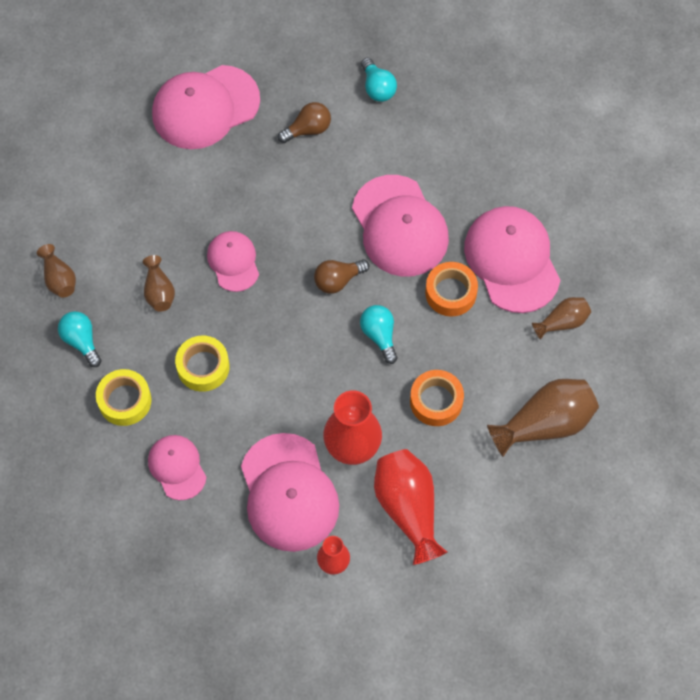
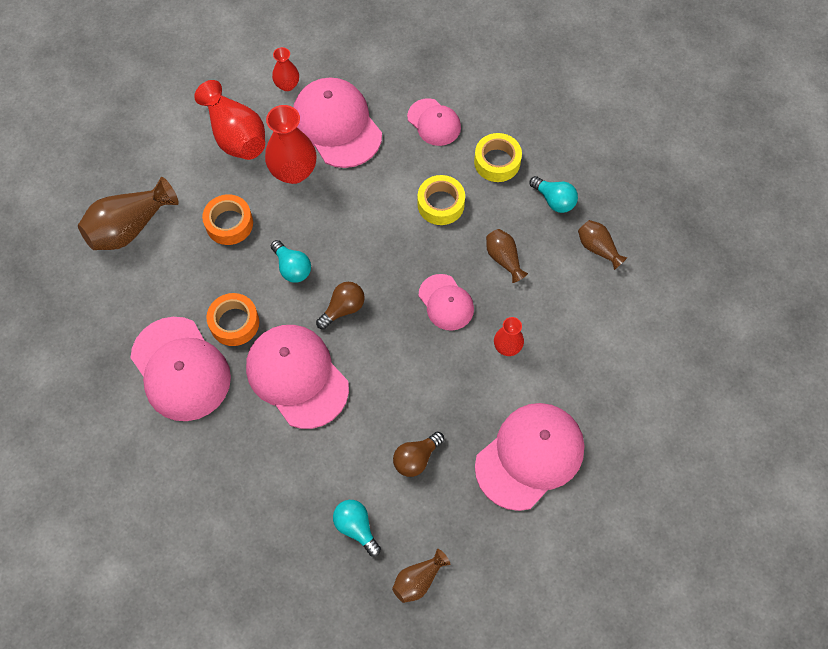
camera: 165 degrees right, 0 degrees up
(189, 205) = (507, 347): none -> red vase
(562, 322) = (124, 320): brown vase -> brown vase (418, 580)

